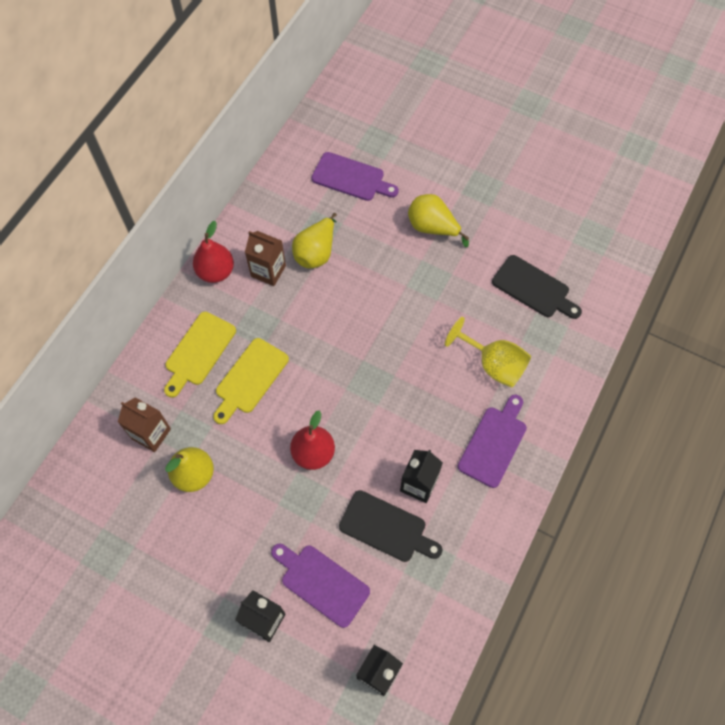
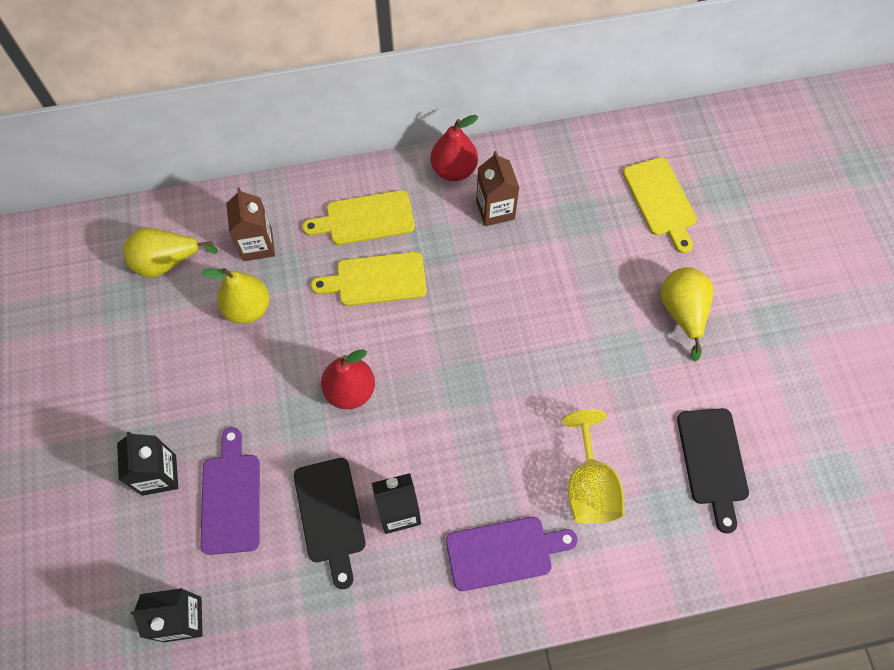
camera: 50 degrees right, 0 degrees up
(316, 252) = (553, 233): yellow pear -> yellow pear (167, 262)
(351, 178) = (660, 200): purple cutting board -> yellow cutting board

